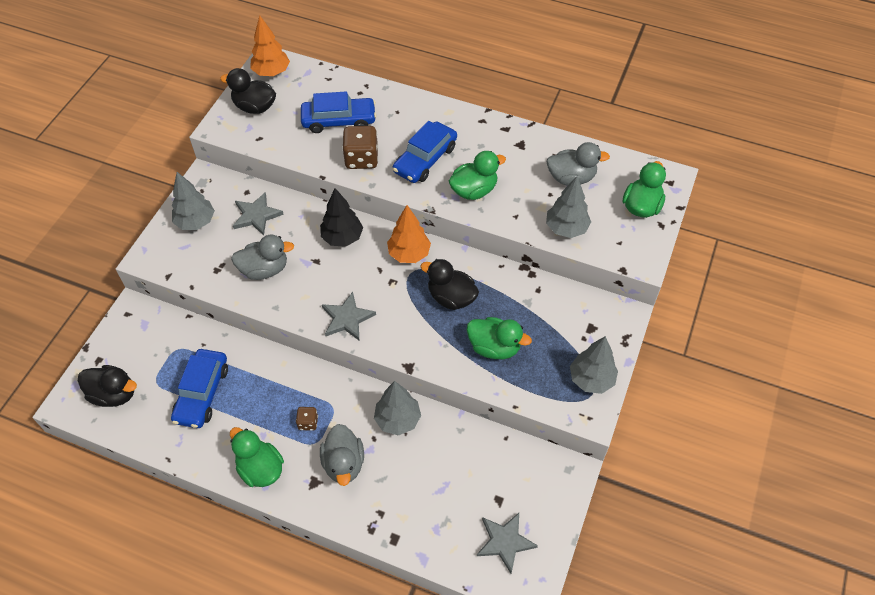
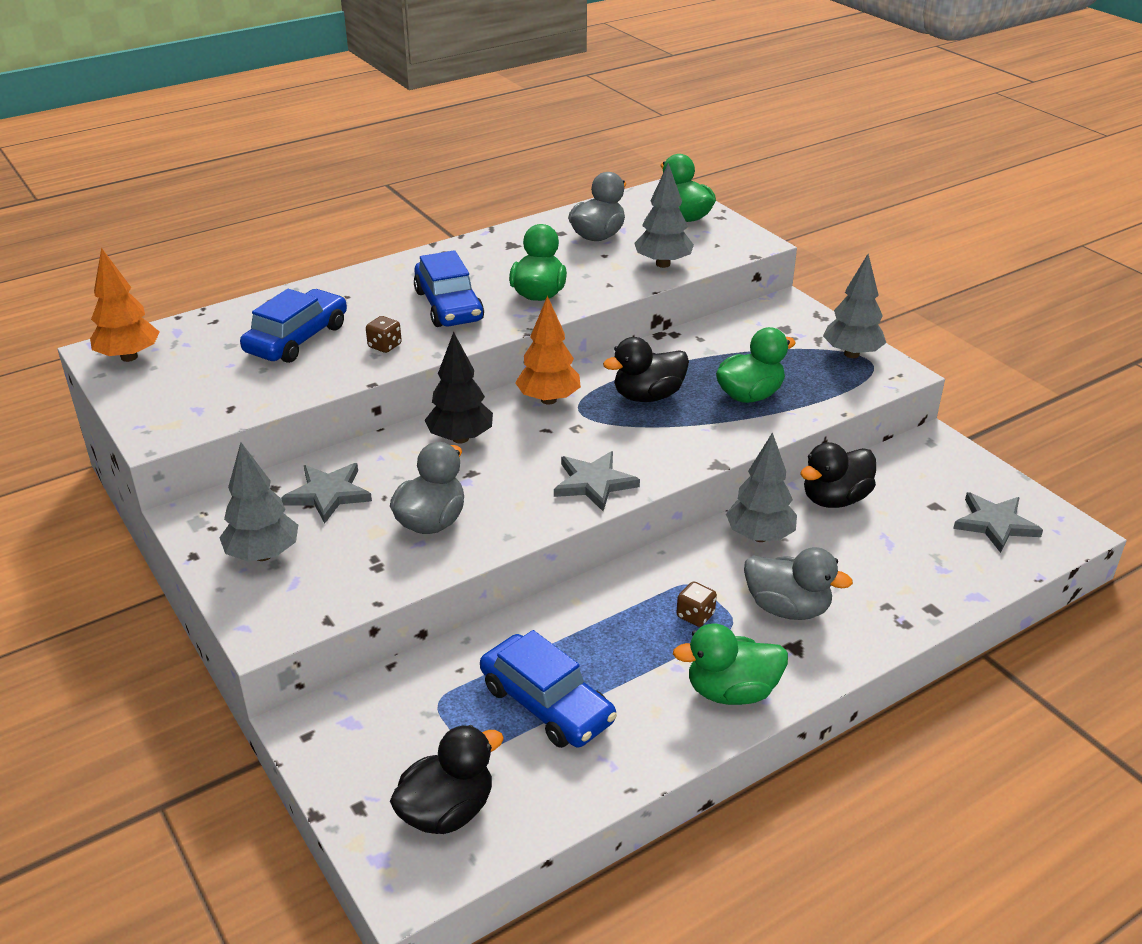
camera: 55 degrees left, 20 degrees down
(254, 107) = (168, 392): black duck -> black duck (835, 499)
(361, 159) = (385, 346): brown dice -> brown dice, size x0.52

